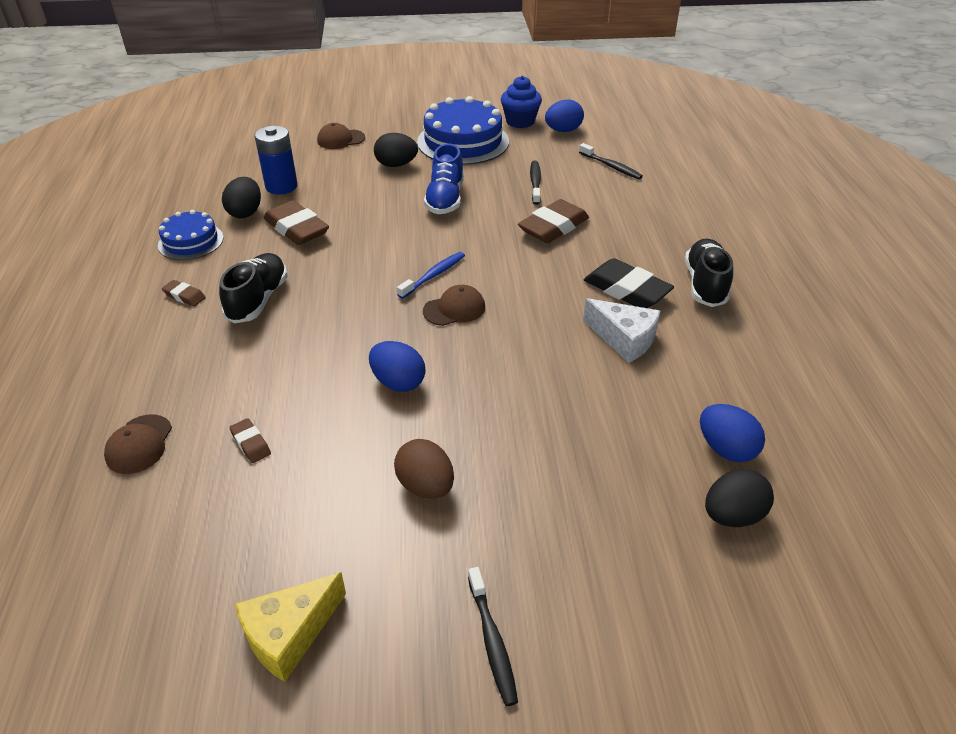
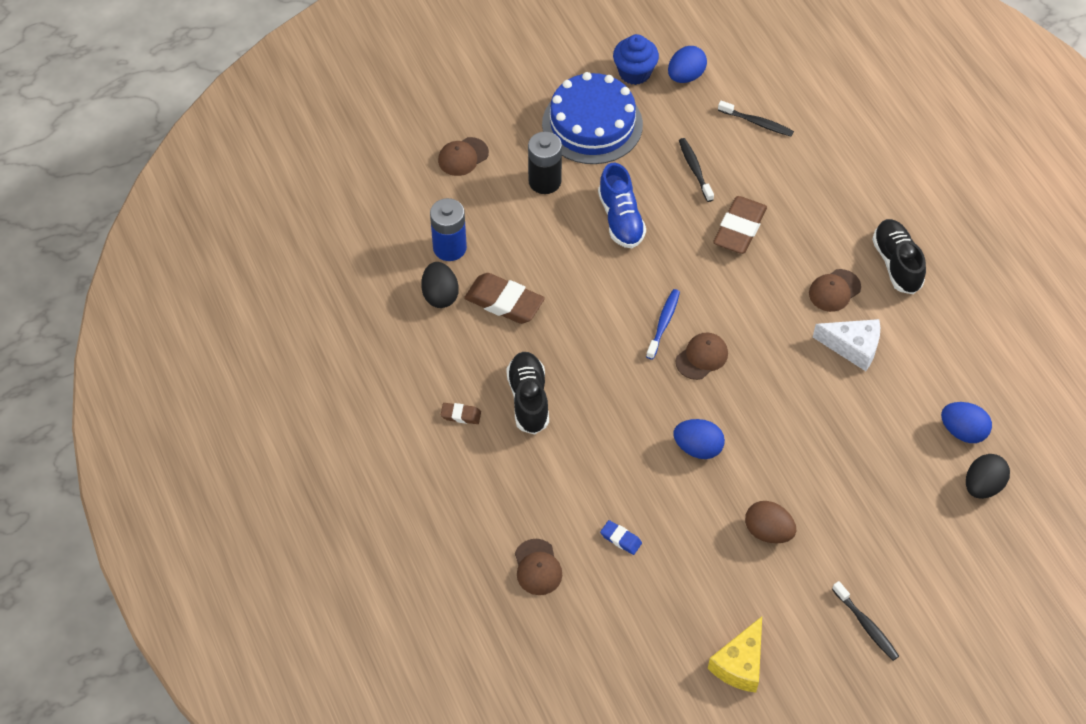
camera: 20 degrees left, 15 degrees up
(191, 241) = (416, 349): blue cake -> none
(251, 443) = (621, 539): brown eraser -> blue eraser
(396, 165) = (544, 181): black egg -> black battery
(626, 290) = (834, 290): black eraser -> brown cap

